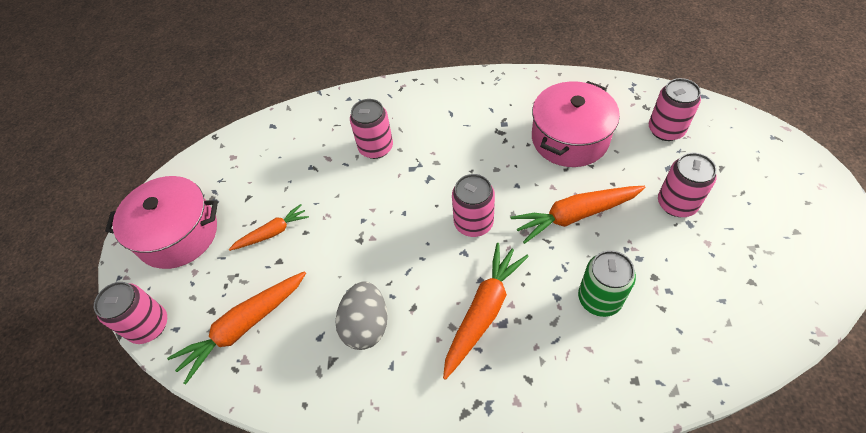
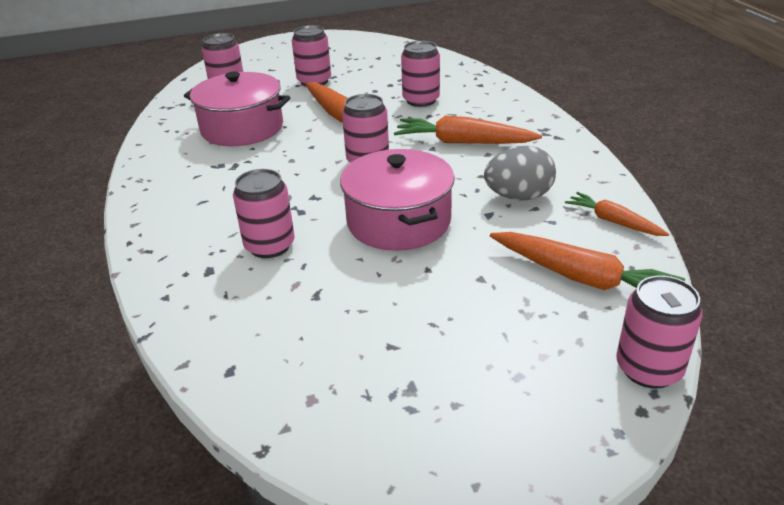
camera: 110 degrees left, 20 degrees down
(178, 234) = (493, 405): pink pot -> pink pot (398, 221)
(272, 233) = (442, 298): orange carrot -> orange carrot (613, 221)
(599, 298) = (421, 100): green can -> pink can

